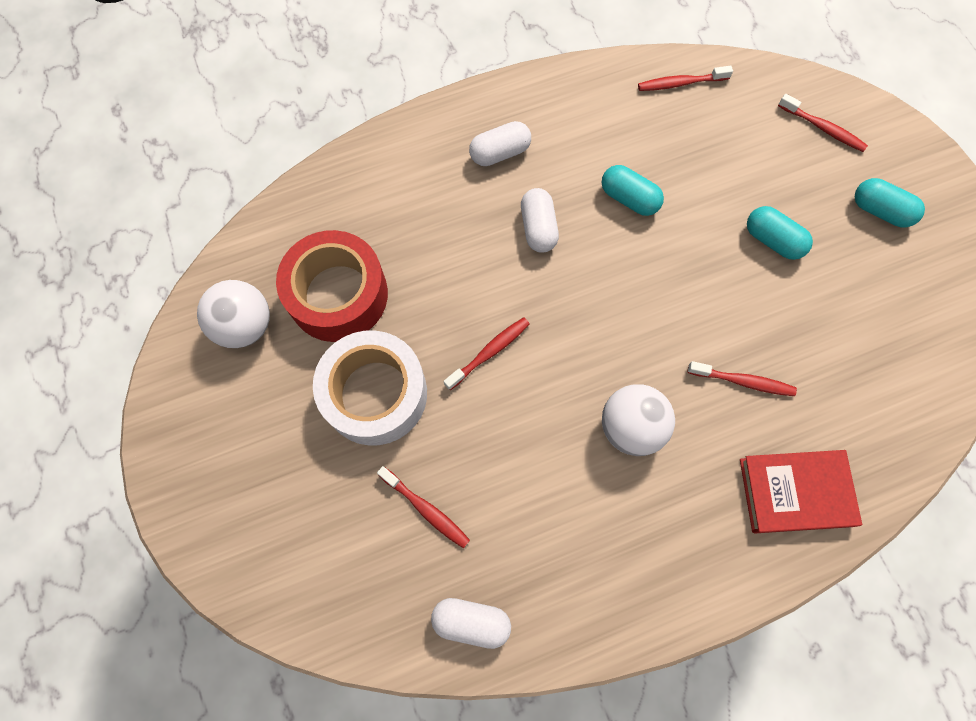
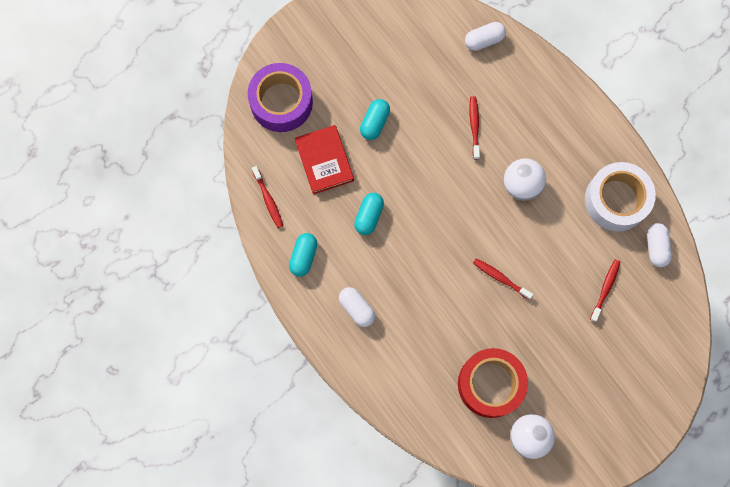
camera: 105 degrees left, 5 degrees up
(375, 394) = (547, 339): white tape -> white tape (616, 200)
(538, 228) = (406, 269): white capsule -> white capsule (484, 40)
(795, 492) = (531, 89): red book -> red book (324, 161)
(823, 128) = (281, 102): red toothbrush -> purple tape
(880, 211) = (335, 61): turquoise capsule -> turquoise capsule (303, 256)

